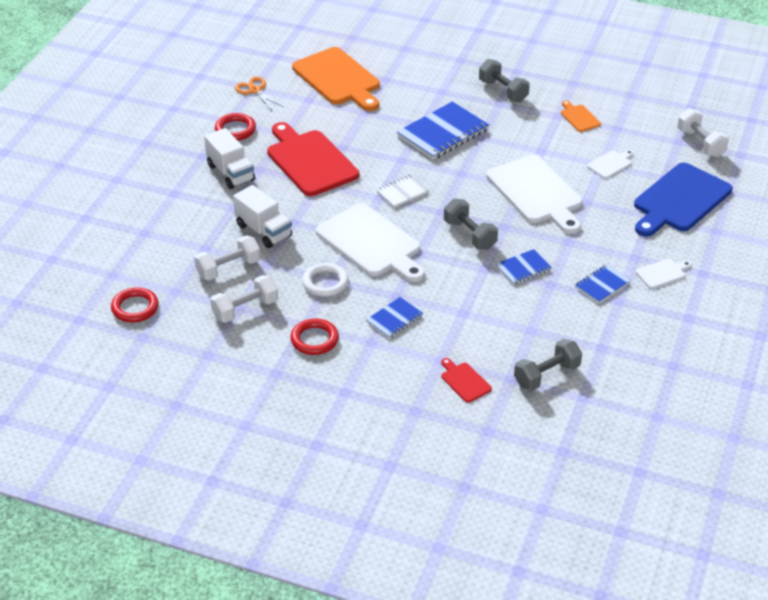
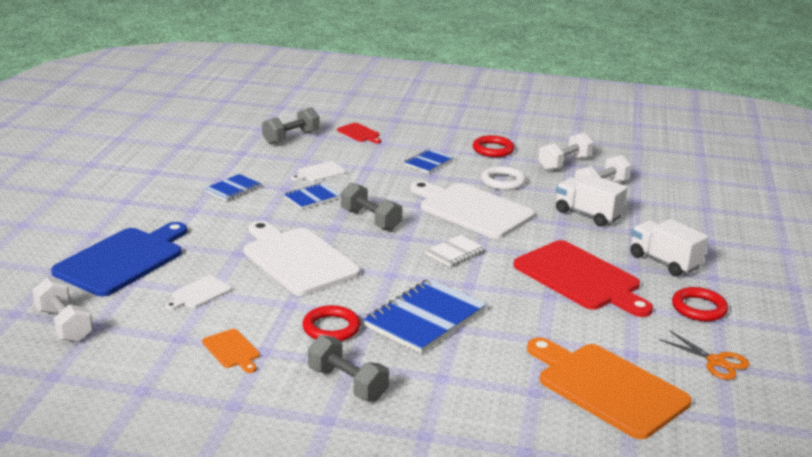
camera: 170 degrees right, 15 degrees down
(135, 308) = (660, 161): red ring -> red ring (331, 328)
(662, 273) = (168, 199): white cutting board -> white cutting board (319, 172)

